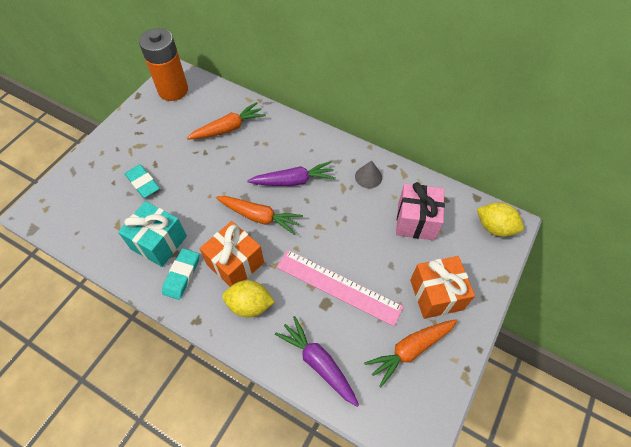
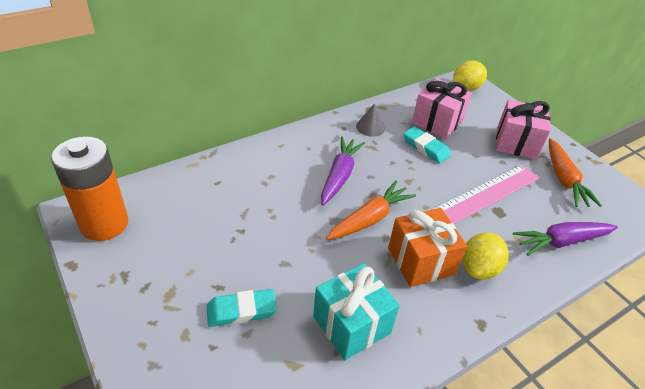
camera: 65 degrees left, 15 degrees down
(182, 275) = (412, 316): turquoise eraser -> turquoise eraser (425, 148)
(228, 128) = (222, 196): orange carrot -> none
(436, 294) = (516, 143): orange gift -> pink gift

